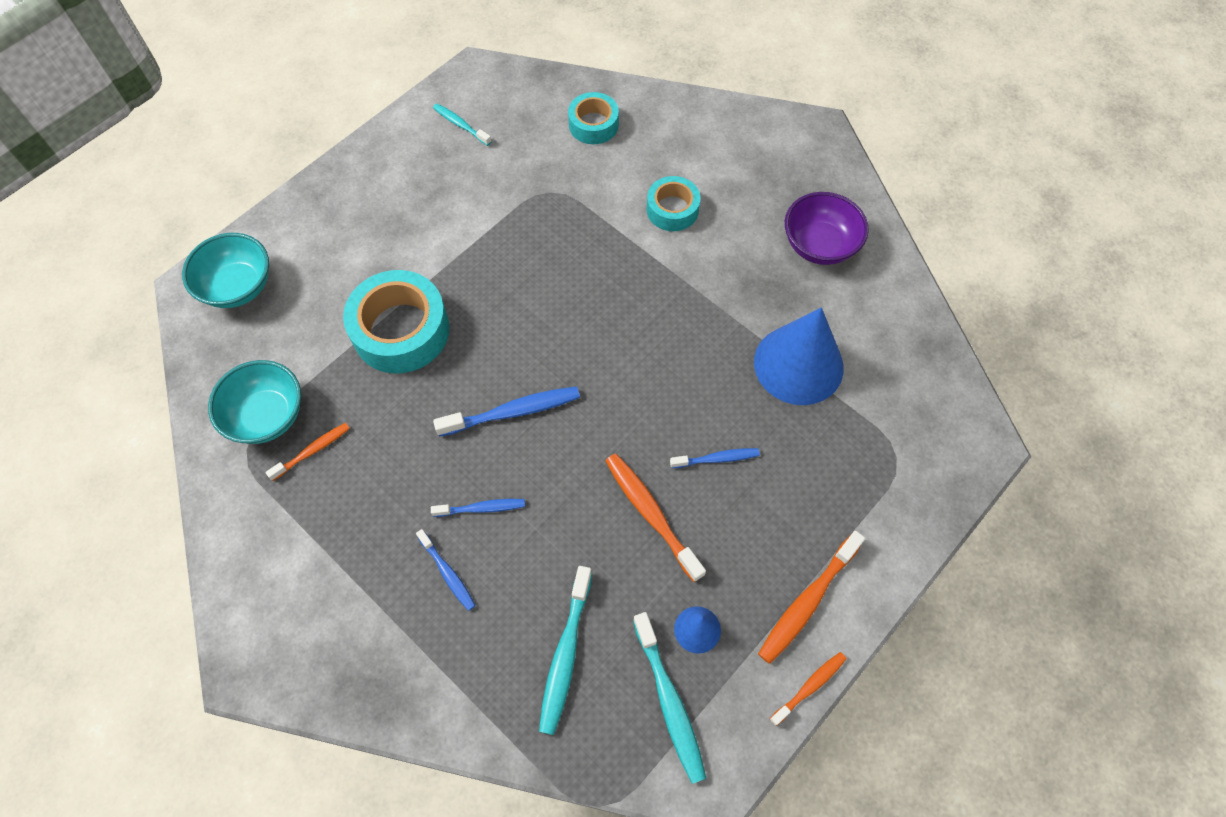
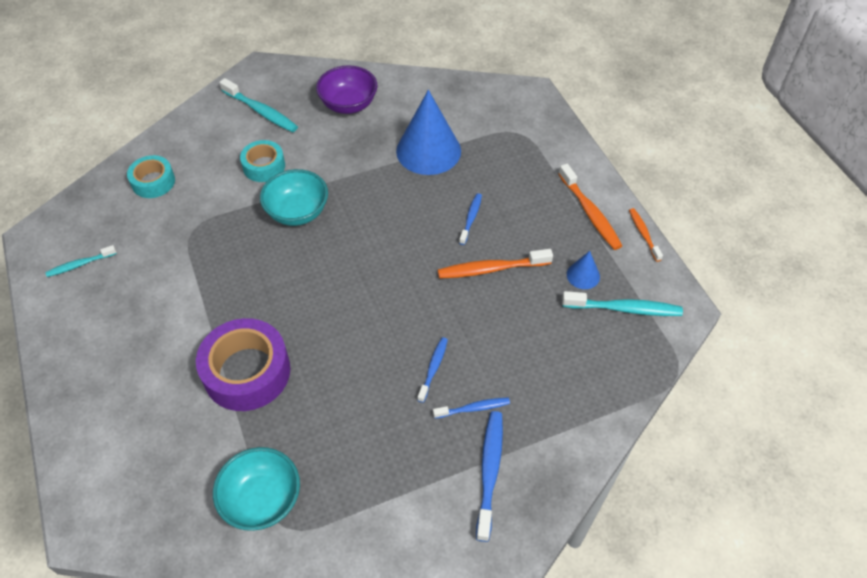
camera: 65 degrees left, 10 degrees down
(238, 286) = (113, 487): turquoise bowl -> turquoise bowl (297, 212)
(312, 451) = (317, 473): orange toothbrush -> none
(401, 330) = (247, 372): turquoise tape -> purple tape
(513, 412) = (366, 321): blue toothbrush -> blue toothbrush (489, 471)
(565, 655) = (568, 356): turquoise toothbrush -> turquoise toothbrush (261, 111)

